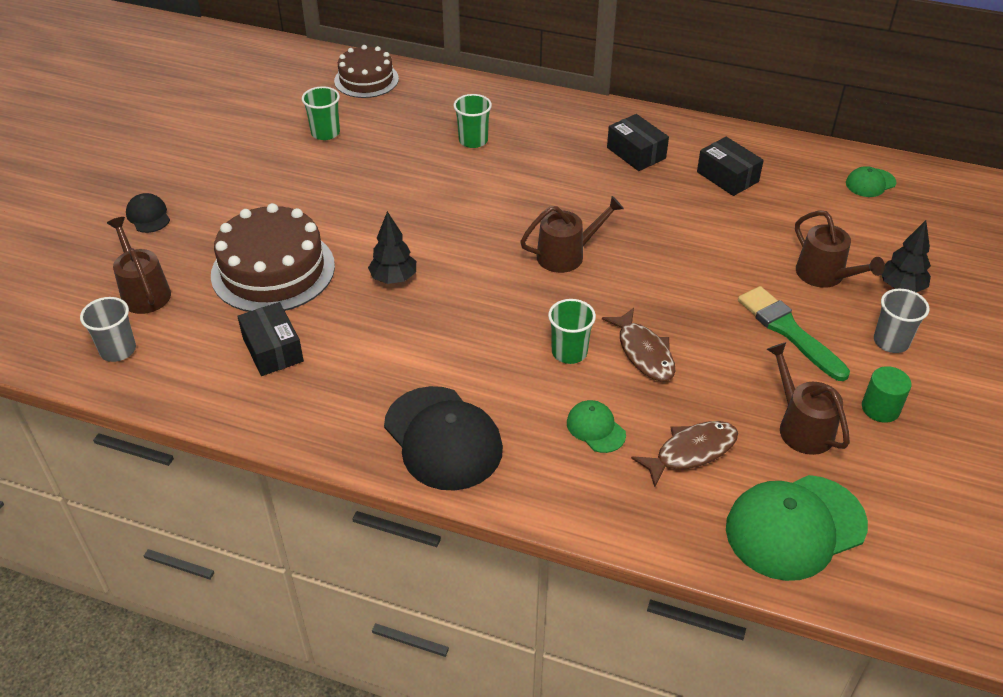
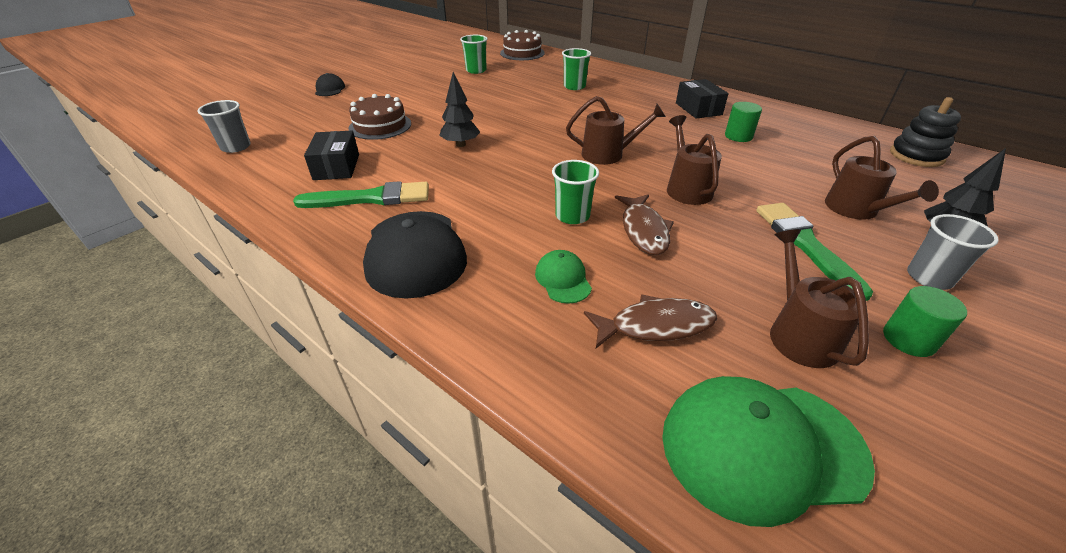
camera: 20 degrees right, 5 degrees down
(144, 292) = (286, 122): brown watering can -> brown watering can (687, 188)
(273, 270) = (380, 126): brown cake -> brown cake, size x0.64
(348, 384) = (371, 198): none -> green brush
(692, 192) = (738, 136): none -> green cylinder
(727, 177) = (774, 132): black box -> none
(870, 183) = (916, 156): green cap -> black stacking toy

